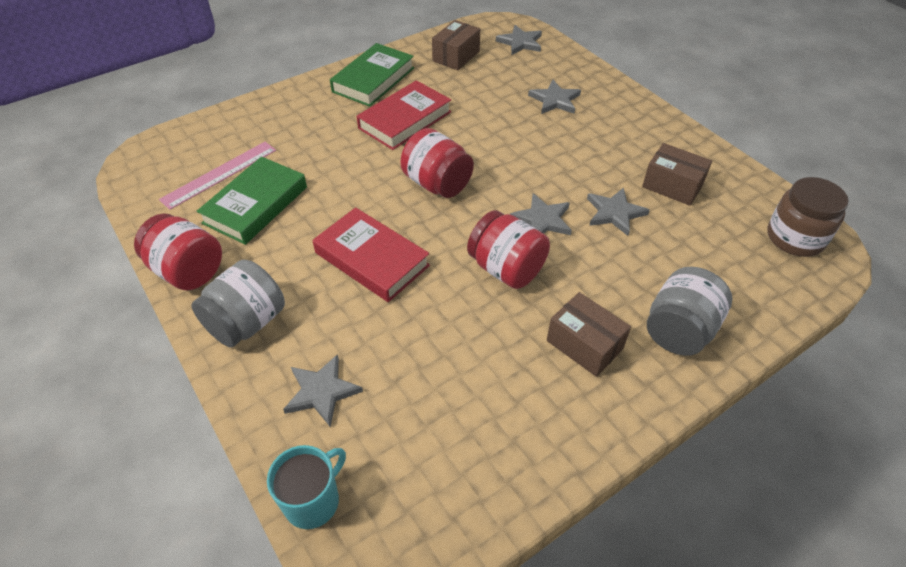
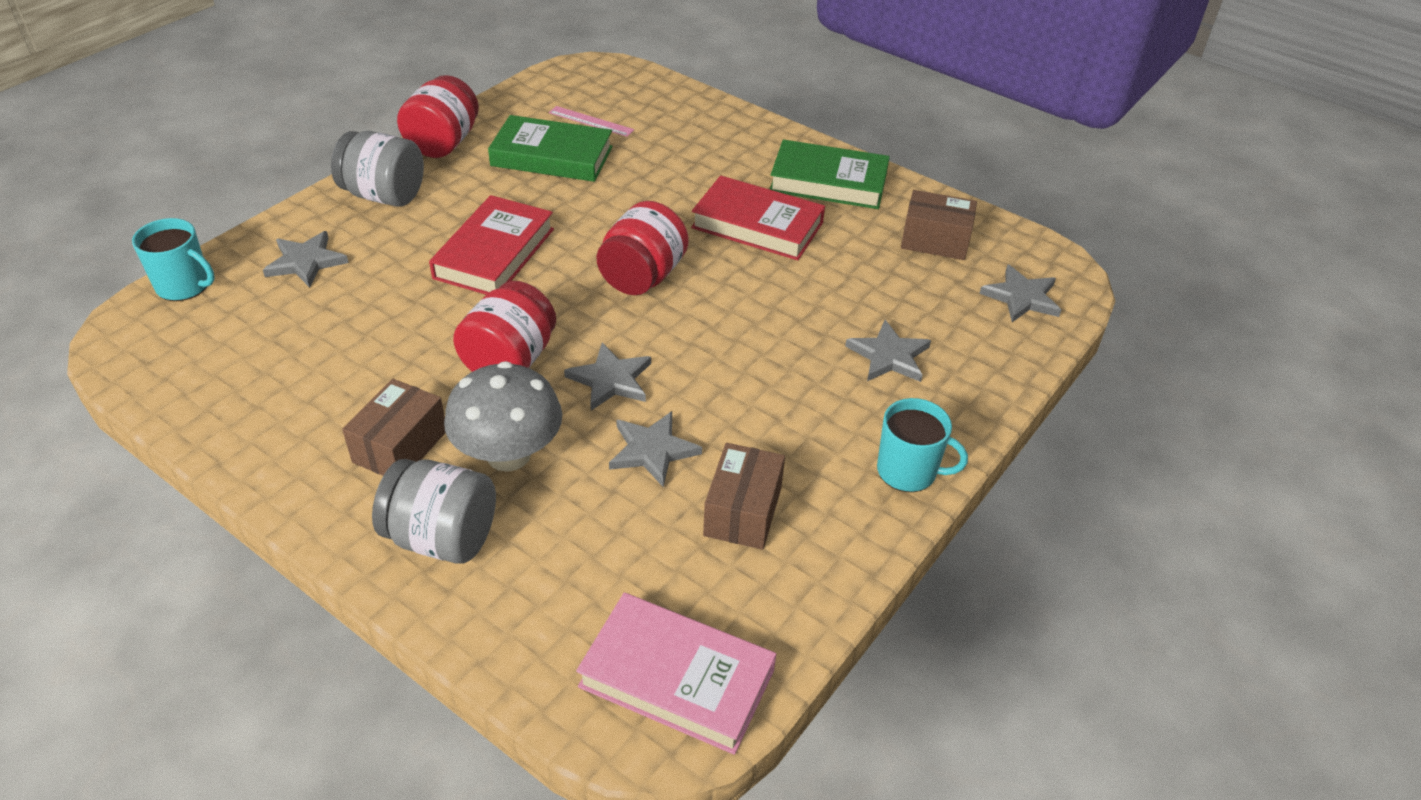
camera: 70 degrees right, 5 degrees down
(219, 174) = (591, 121): pink ruler -> pink ruler, size x0.64
(605, 284) = (508, 454): none -> grey mushroom
(650, 118) = (908, 471): none -> turquoise mug
(795, 238) = (676, 678): brown jar -> pink book

